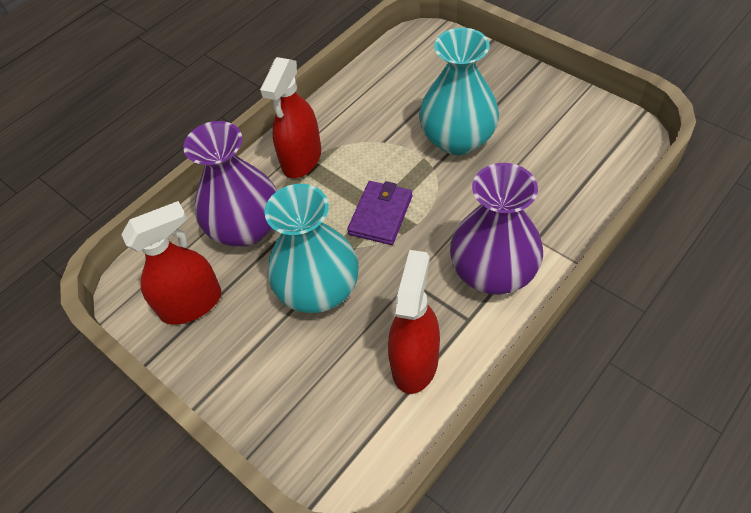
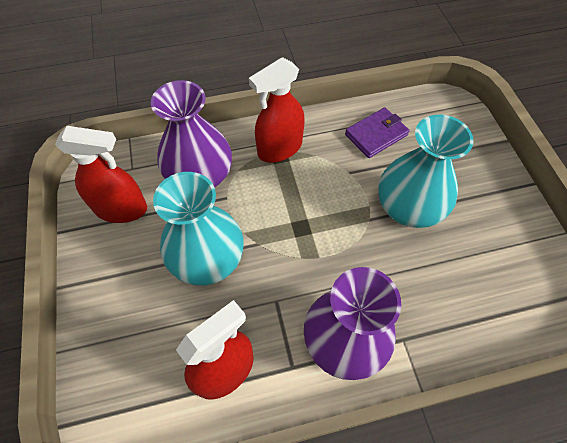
camera: 30 degrees right, 5 degrees up
(380, 215) = (298, 231): purple wallet -> purple wallet (376, 134)

